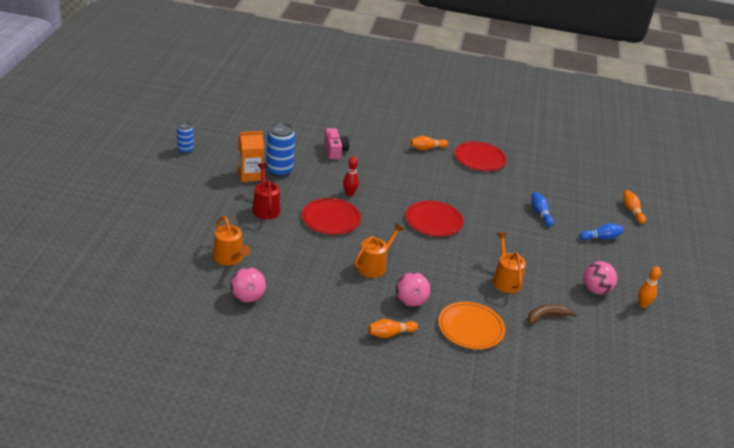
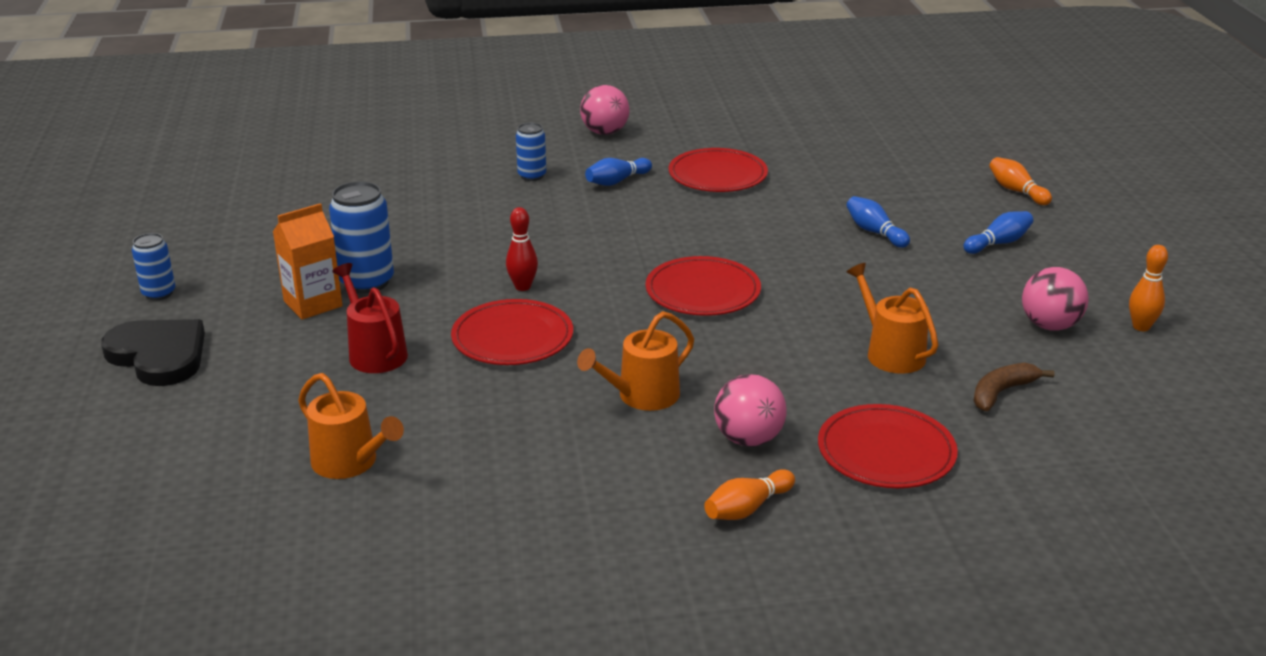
camera: 15 degrees left, 5 degrees down
(172, 182) = (159, 355): none -> black heart
(247, 298) = (426, 526): pink ball -> pink ball (605, 132)
(335, 151) = (454, 224): pink camera -> none
(374, 266) = (642, 396): orange watering can -> orange watering can turned 150 degrees counterclockwise
(386, 134) = (532, 176): none -> blue can
(426, 148) = (617, 181): orange bowling pin -> blue bowling pin
(470, 328) = (886, 451): orange plate -> red plate

